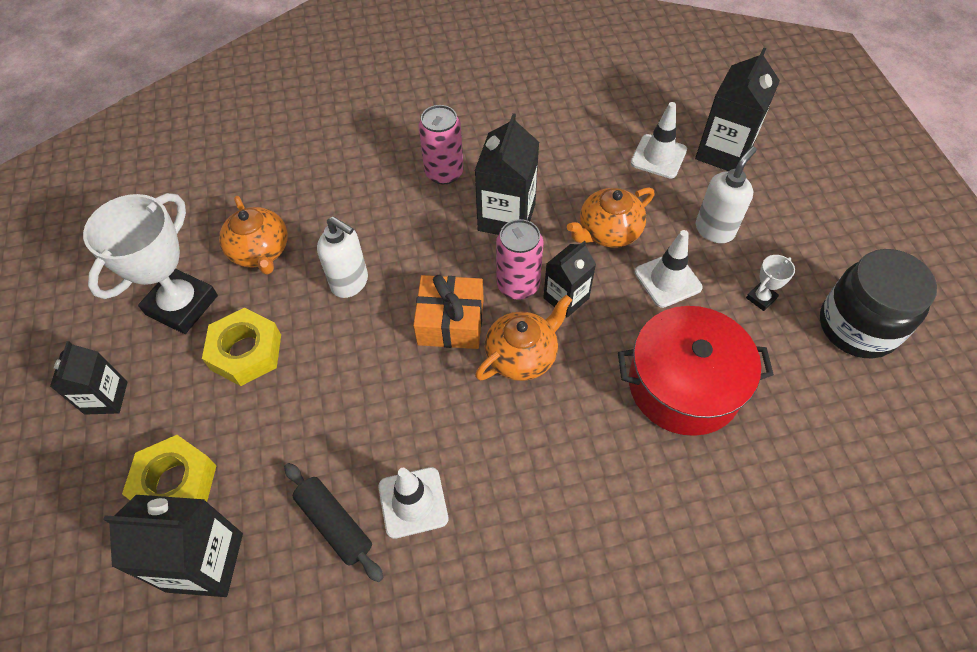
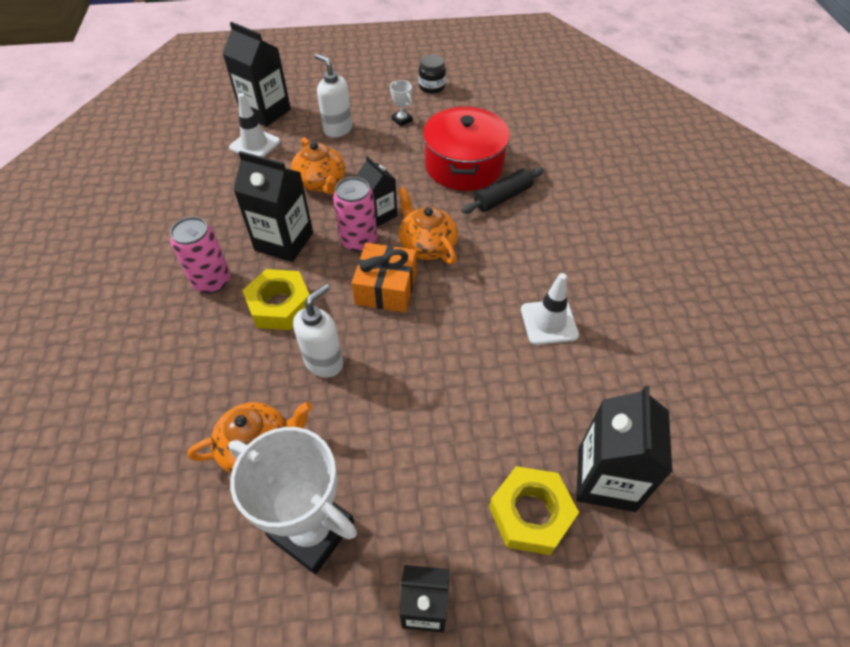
camera: 85 degrees left, 5 degrees down
(246, 352) = (388, 455): yellow nut -> yellow nut (280, 305)
(334, 524) = (568, 376): black rolling pin -> black rolling pin (502, 197)
(668, 280) = (376, 159): white traffic cone -> none
(857, 326) = (432, 87): black jar -> black jar, size x0.52

